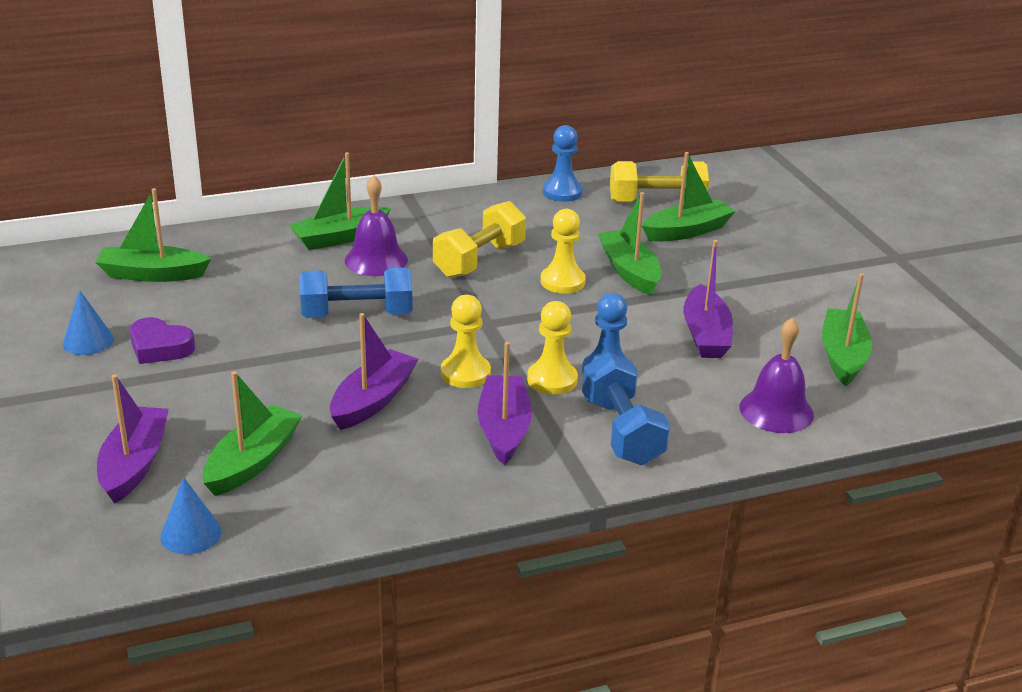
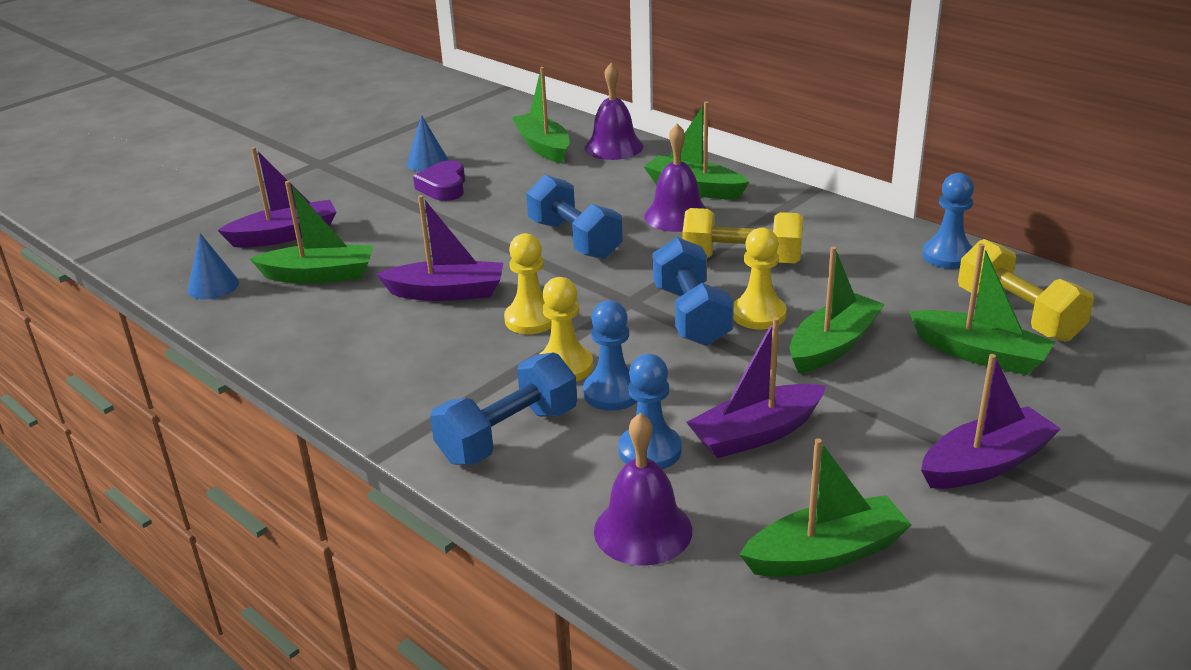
camera: 65 degrees right, 0 degrees up
(208, 244) = (614, 147): none -> purple bell
(504, 429) = (456, 368): purple boat -> purple boat (985, 464)
(535, 306) = (691, 315): none -> blue dumbbell
(691, 379) = (650, 450): none -> blue pawn

